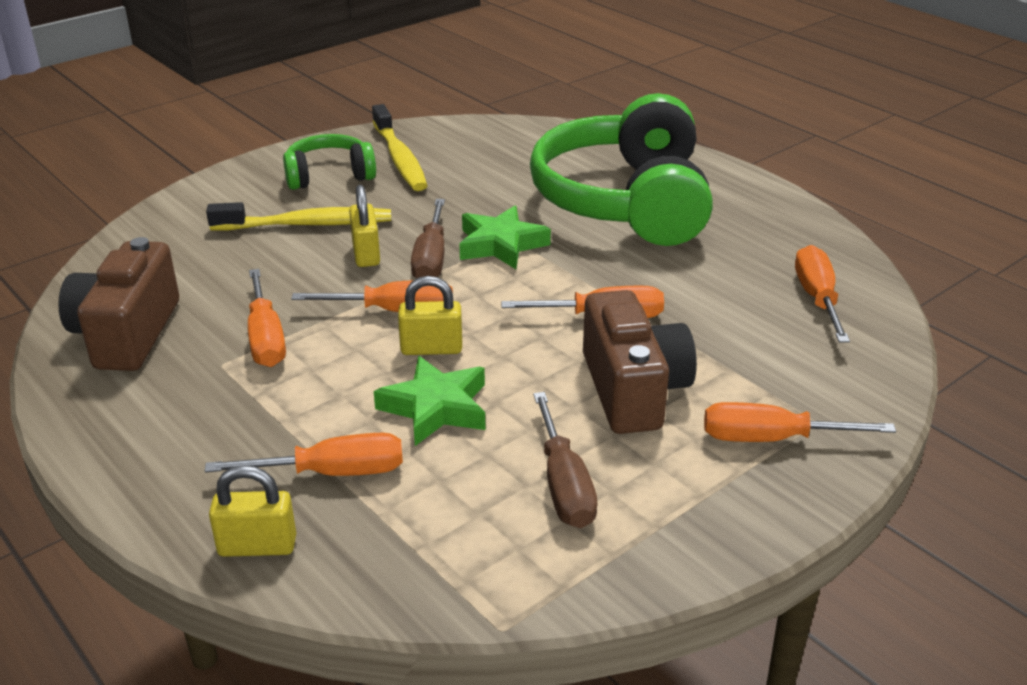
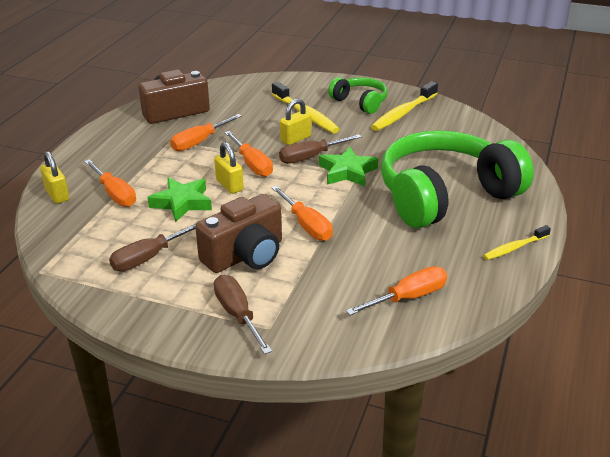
camera: 60 degrees right, 0 degrees up
(768, 202) = (514, 248): none -> yellow toothbrush
(772, 439) = (238, 315): orange screwdriver -> brown screwdriver

